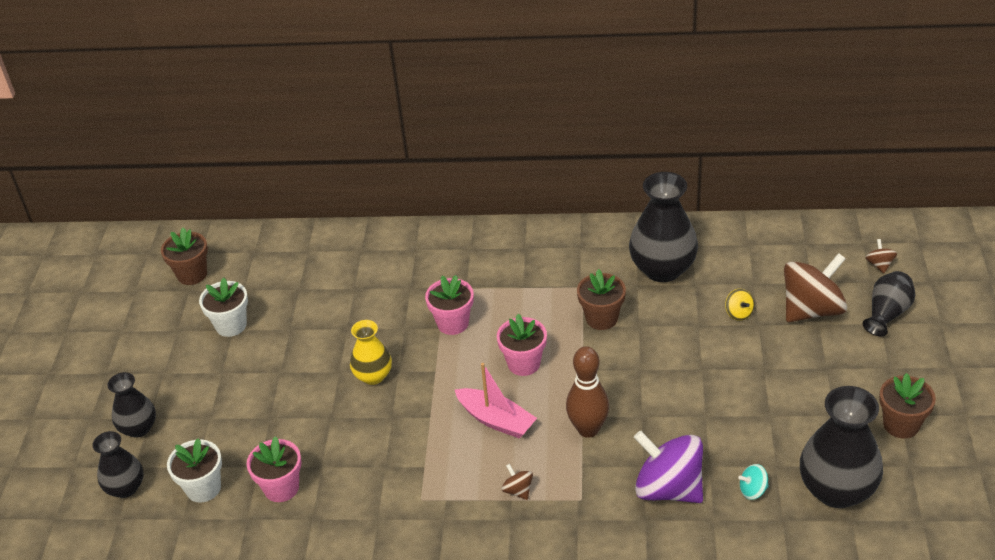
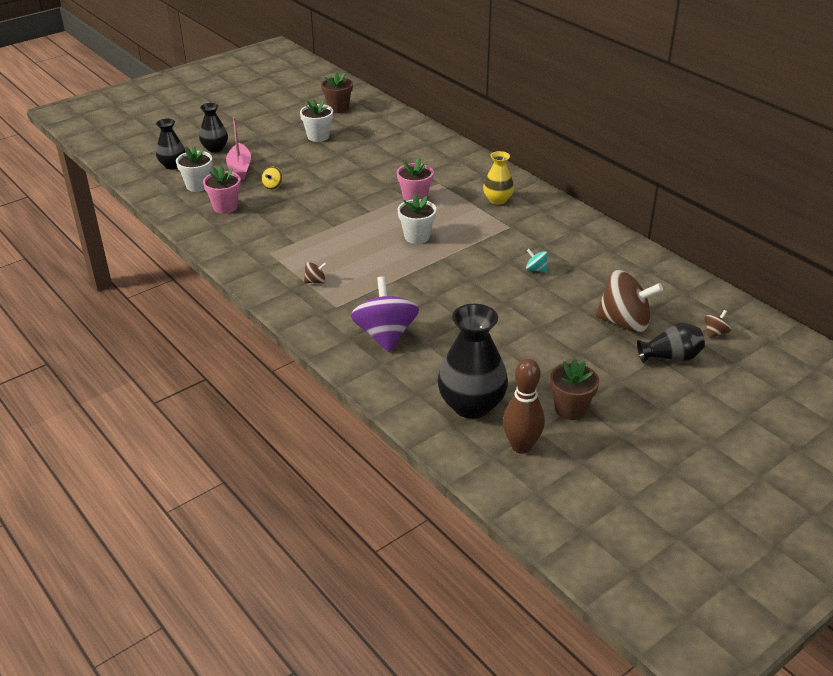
camera: 45 degrees right, 5 degrees down
(373, 376) = (340, 194): yellow vase -> yellow vase (497, 200)
(496, 420) = (360, 249): pink boat -> pink boat (239, 168)
(518, 490) = (315, 281): brown spinning top -> brown spinning top turned 60 degrees clockwise
(523, 363) = (417, 236): pink flower pot -> white flower pot
(588, 429) = (395, 283): brown bowling pin -> brown bowling pin (521, 446)
(601, 318) = (493, 246): brown flower pot -> none
(662, 269) = (570, 248): black vase -> none
(738, 313) = (575, 294): yellow spinning top -> yellow spinning top (272, 186)
(753, 490) = (426, 369): turquoise spinning top -> turquoise spinning top (536, 269)

